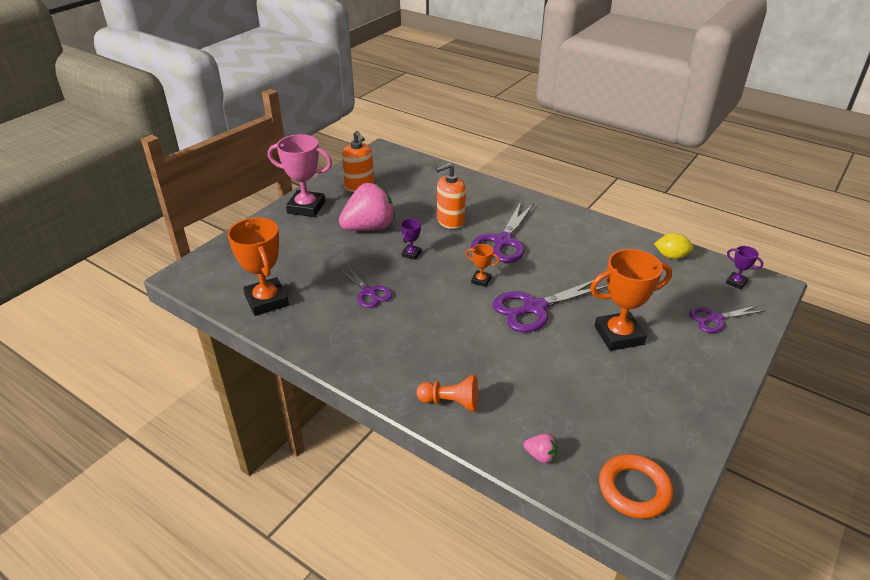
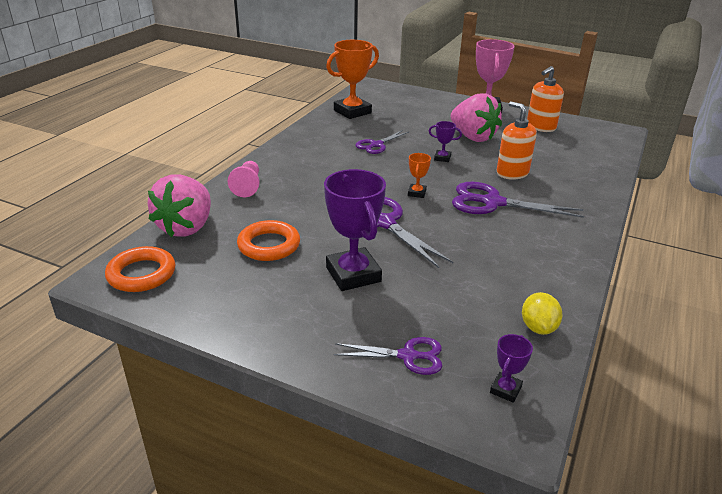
camera: 80 degrees right, 5 degrees down
(451, 402) = (247, 186): orange pawn -> pink pawn
(540, 455) = (186, 227): pink strawberry -> pink strawberry, size x2.39
(575, 387) = (269, 245): none -> orange ring
(618, 335) = (353, 274): orange trophy -> purple trophy
(715, 319) = (408, 356): purple scissors -> purple scissors turned 120 degrees clockwise

